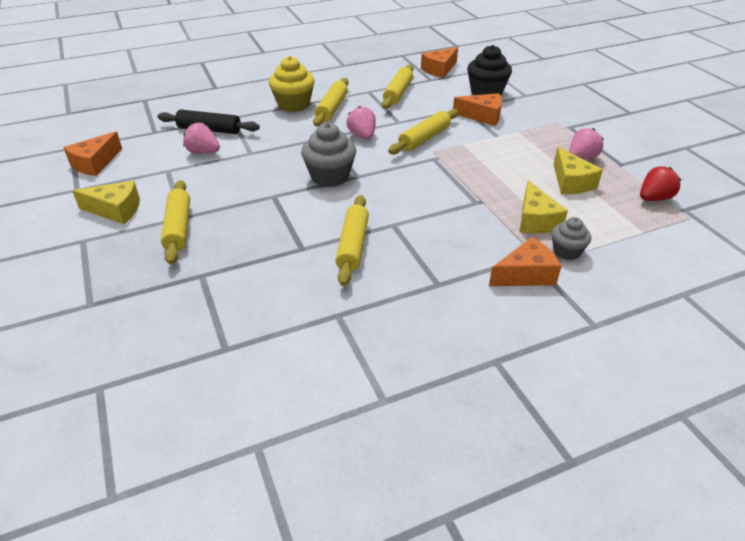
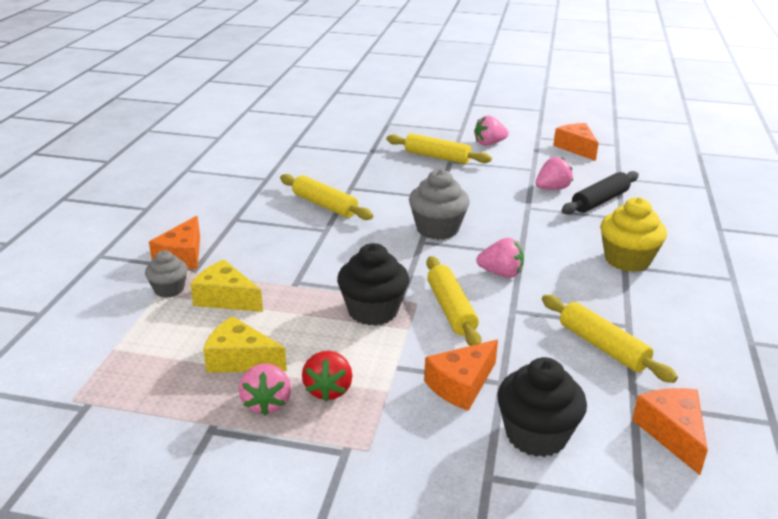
camera: 125 degrees right, 10 degrees down
(116, 210) = (489, 144): yellow cheese -> pink strawberry
(332, 108) = (594, 280): yellow rolling pin -> none
(463, 161) = (373, 311): none -> black cupcake
(654, 198) = (130, 400): red strawberry -> red strawberry (328, 390)

